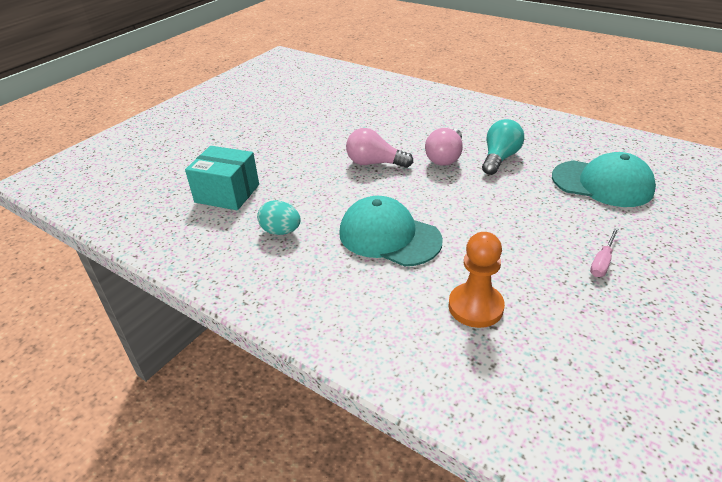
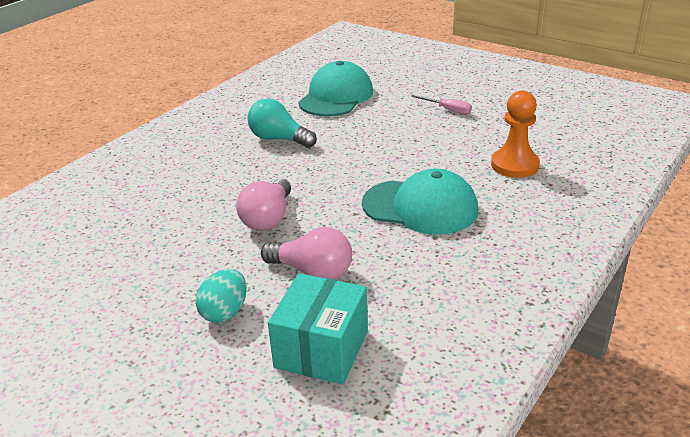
camera: 90 degrees left, 5 degrees down
(281, 231) = (414, 285): turquoise egg -> turquoise egg (225, 312)
(389, 236) = (420, 207): turquoise cap -> turquoise cap turned 105 degrees counterclockwise
(445, 157) = (268, 170): pink light bulb -> pink light bulb (312, 272)

